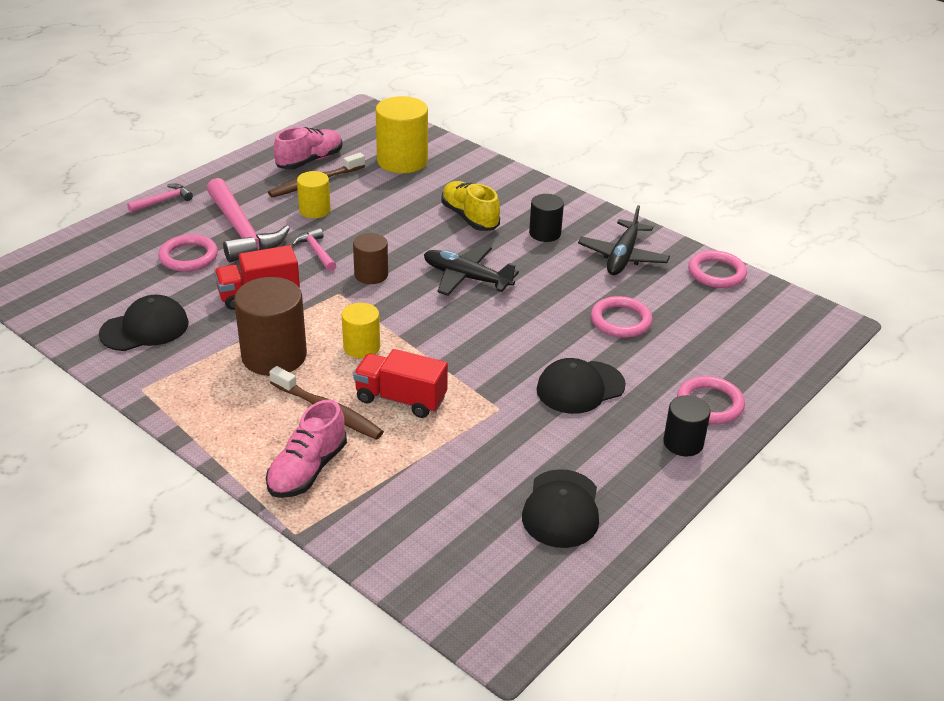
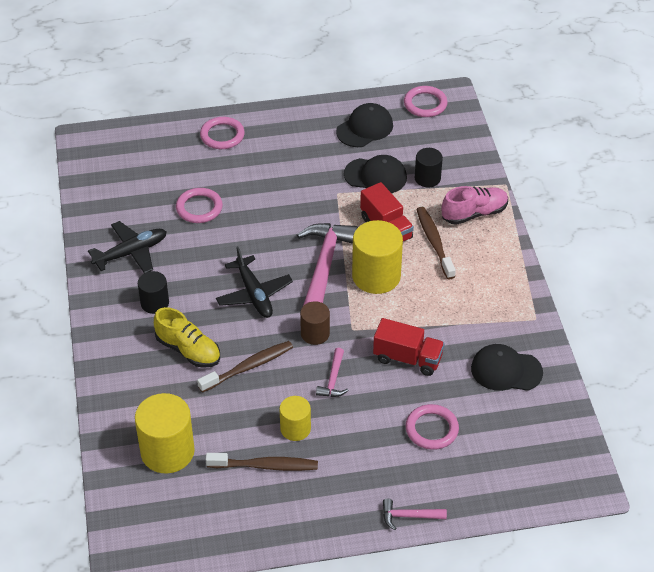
camera: 140 degrees left, 10 degrees up
(241, 231) = (371, 436): pink hammer -> pink hammer (324, 265)
(274, 356) = (436, 299): brown cylinder -> none
(309, 161) = (244, 500): pink shoe -> none
(361, 347) = (376, 276): yellow cylinder -> yellow cylinder, size x1.74
(403, 229) = (248, 367): none -> brown toothbrush
(469, 217) = (188, 350): yellow shoe -> yellow shoe turned 60 degrees counterclockwise
(580, 387) = (278, 181): black cap -> black cap (375, 176)
(683, 443) = (265, 125): black cylinder -> black cylinder (427, 178)
(716, 273) = (92, 207): pink ring -> pink ring (425, 104)

